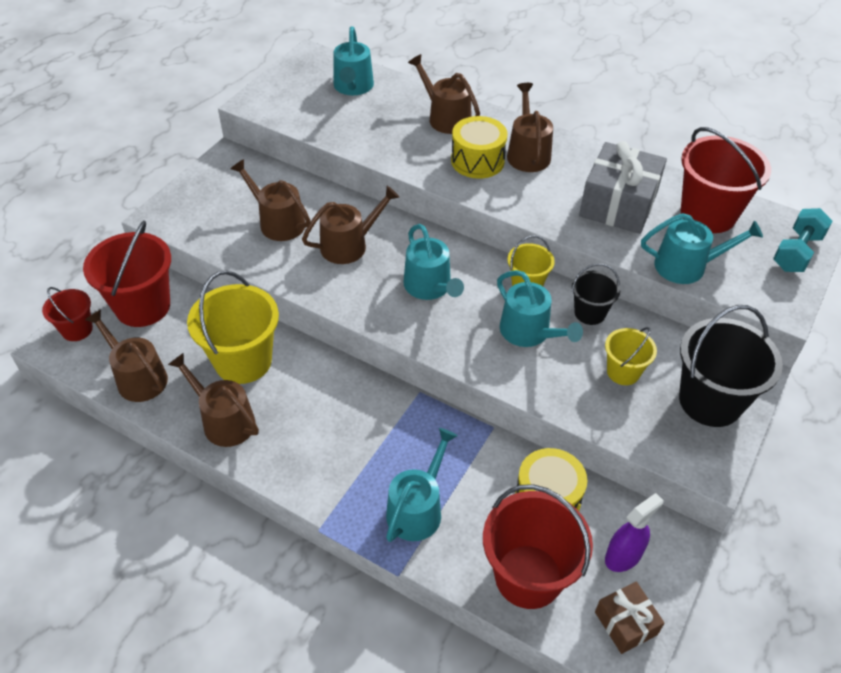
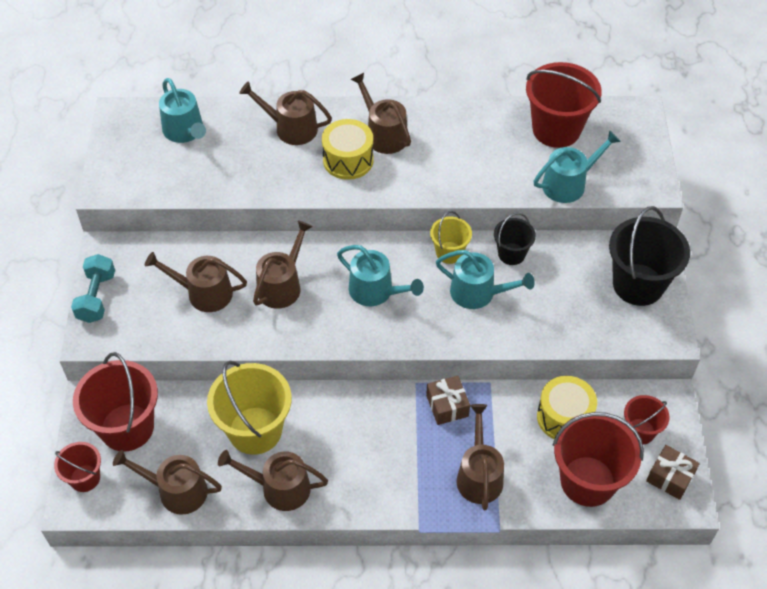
camera: 30 degrees left, 5 degrees up
(417, 509) = (479, 475): turquoise watering can -> brown watering can
(434, 427) = (447, 406): none -> brown gift
(618, 204) = (485, 151): grey gift -> none
(623, 372) = (566, 291): yellow bucket -> none
(623, 556) = (640, 431): purple spray bottle -> red bucket
(796, 252) = (637, 135): turquoise dumbbell -> turquoise dumbbell (96, 297)

